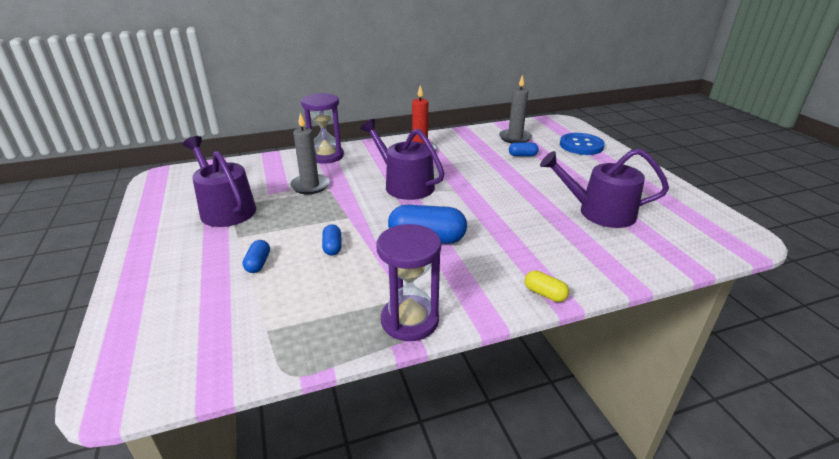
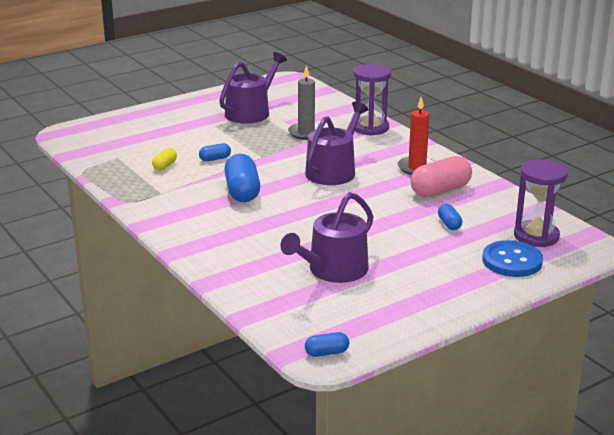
camera: 75 degrees right, 5 degrees down
(258, 263) = (184, 139): blue capsule -> blue capsule (327, 353)
(409, 320) = (138, 198): purple hourglass -> purple hourglass (536, 236)
(465, 149) = (440, 190): none -> pink capsule
(515, 138) = (500, 217): grey candle -> none
(544, 294) = (183, 244): yellow capsule -> yellow capsule (165, 166)
(599, 212) = (333, 270): purple watering can -> purple watering can turned 135 degrees counterclockwise

